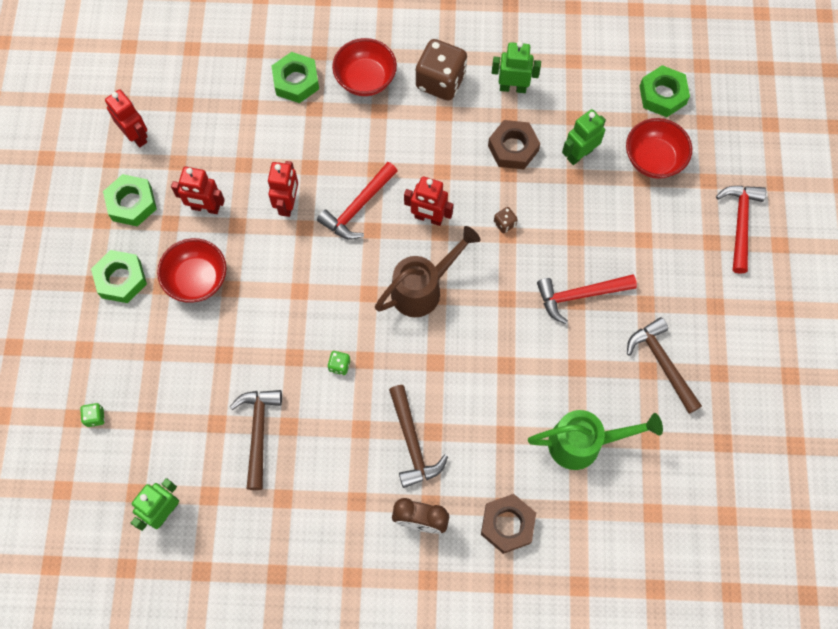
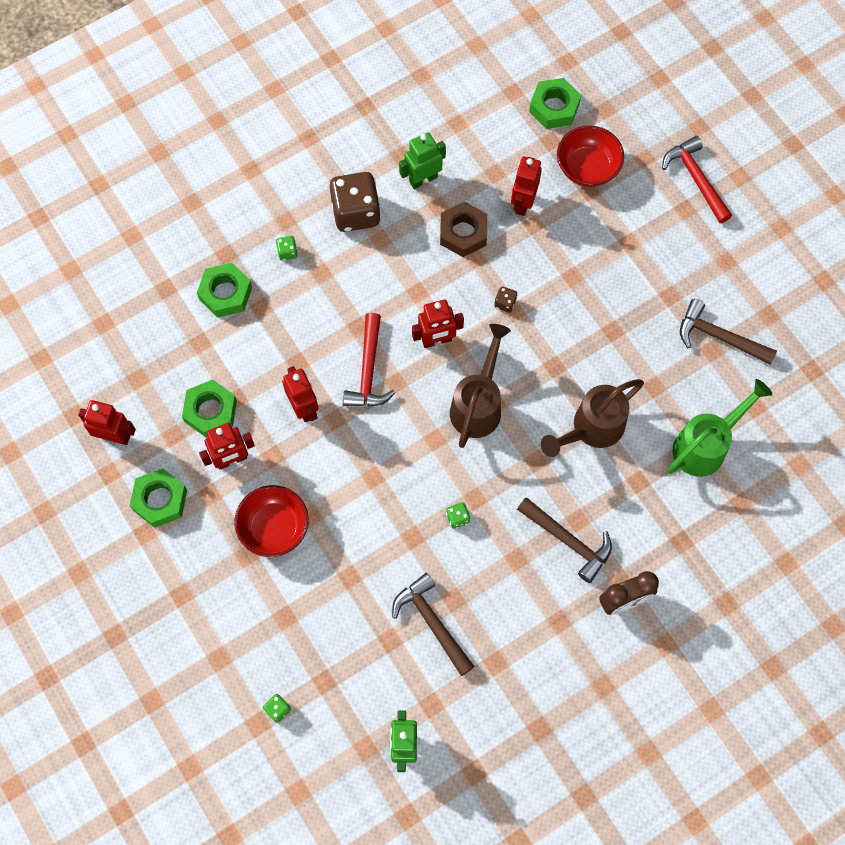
camera: 35 degrees left, 0 degrees up
(121, 279) = (204, 574): green nut -> green nut (211, 411)
(365, 79) = (287, 252): red bowl -> green dice
(498, 367) = (591, 429): none -> brown watering can
(507, 525) = (695, 554): brown nut -> none
(579, 154) = (523, 203): green robot -> red robot
(579, 295) = (612, 324): red hammer -> none

